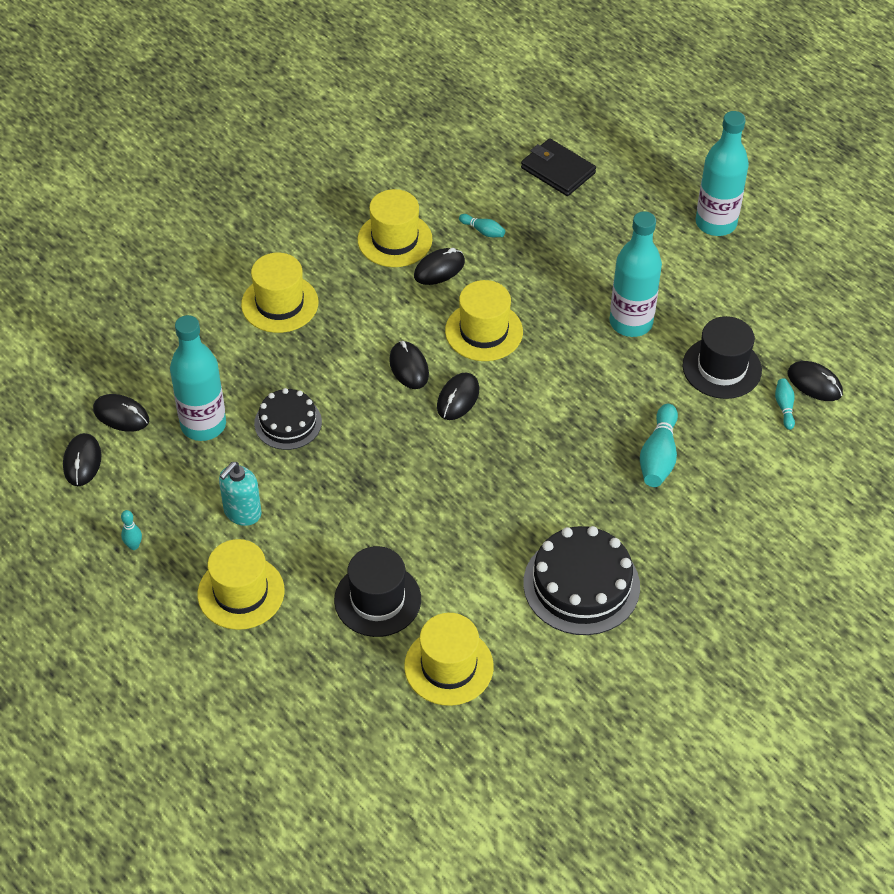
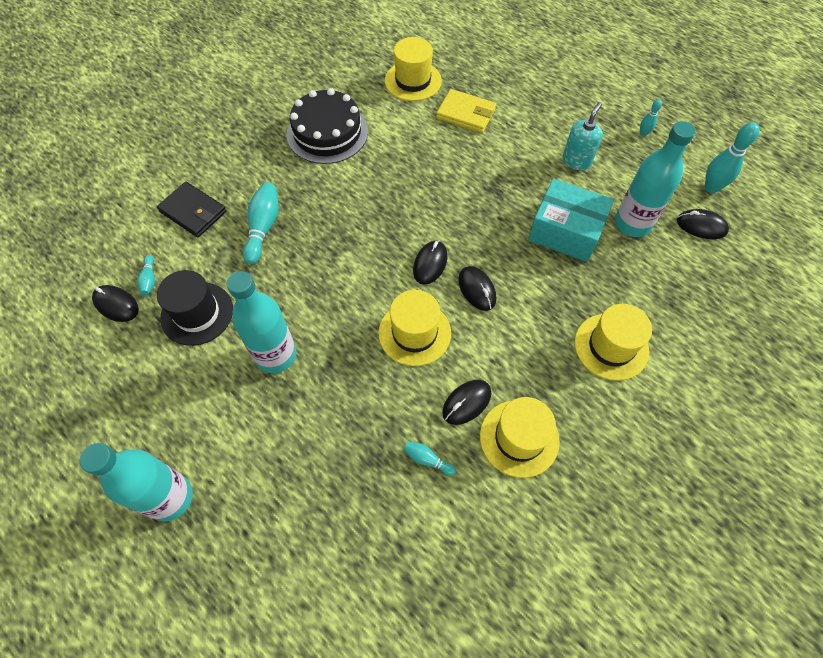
camera: 175 degrees right, 10 degrees up
(82, 462) = (711, 187): black mouse -> turquoise bowling pin
(241, 592) = (558, 111): yellow hat -> none
(288, 422) = (565, 231): black cake -> turquoise box
(377, 599) = (466, 113): black hat -> yellow wallet
(558, 170) = (347, 567): black wallet -> black wallet (193, 211)

